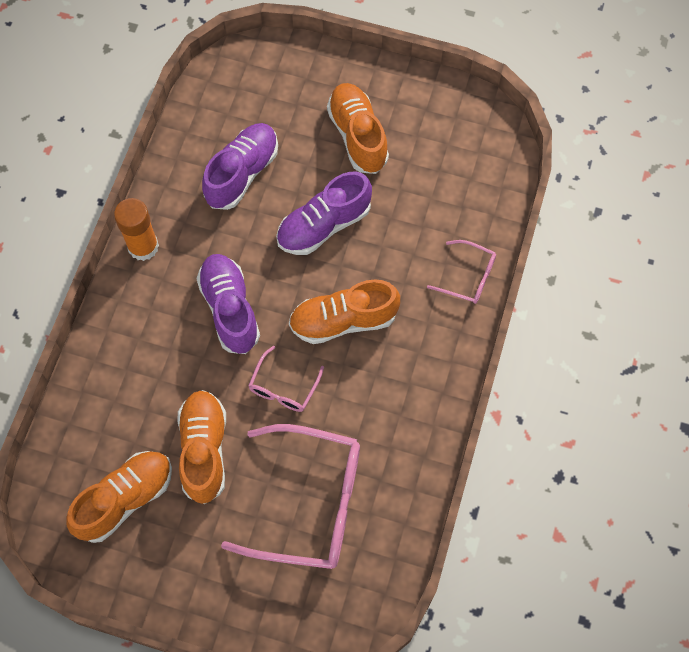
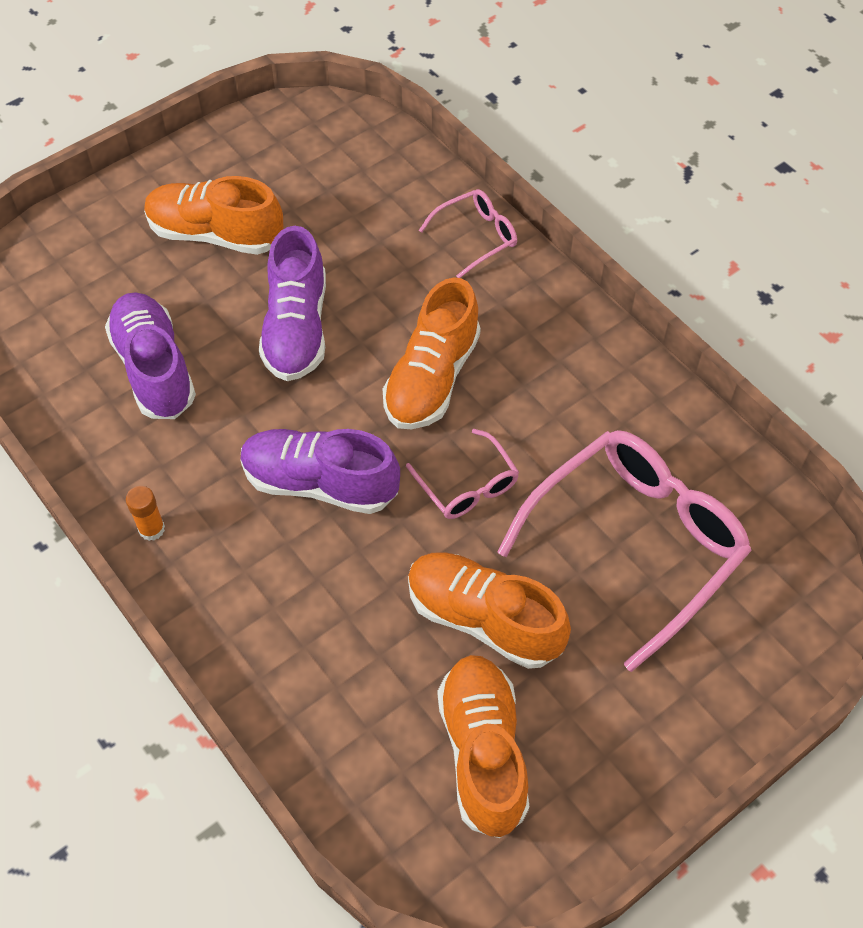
camera: 55 degrees left, 10 degrees down
(143, 246) = (151, 529): orange glue stick -> orange glue stick, size x0.55

